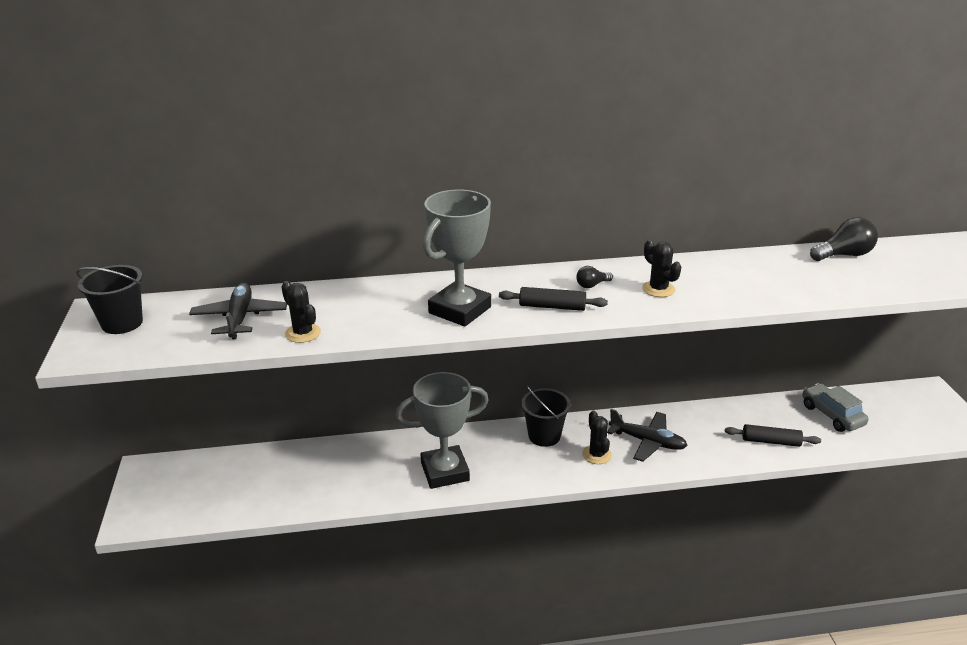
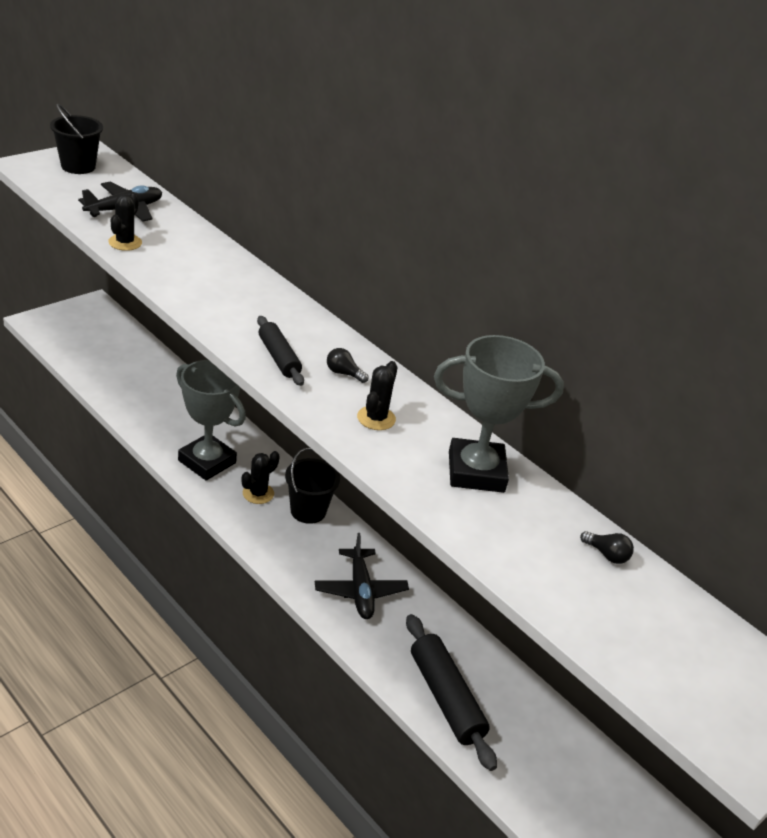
camera: 50 degrees right, 5 degrees up
(460, 310) = (227, 308): grey trophy -> grey trophy (476, 472)
(596, 454) = (308, 557): black cactus -> black cactus (258, 493)
(770, 441) = (445, 698): black rolling pin -> black rolling pin, size x1.59
(832, 415) = (549, 750): grey car -> none
(843, 255) = (606, 554): black light bulb -> black light bulb, size x0.55

